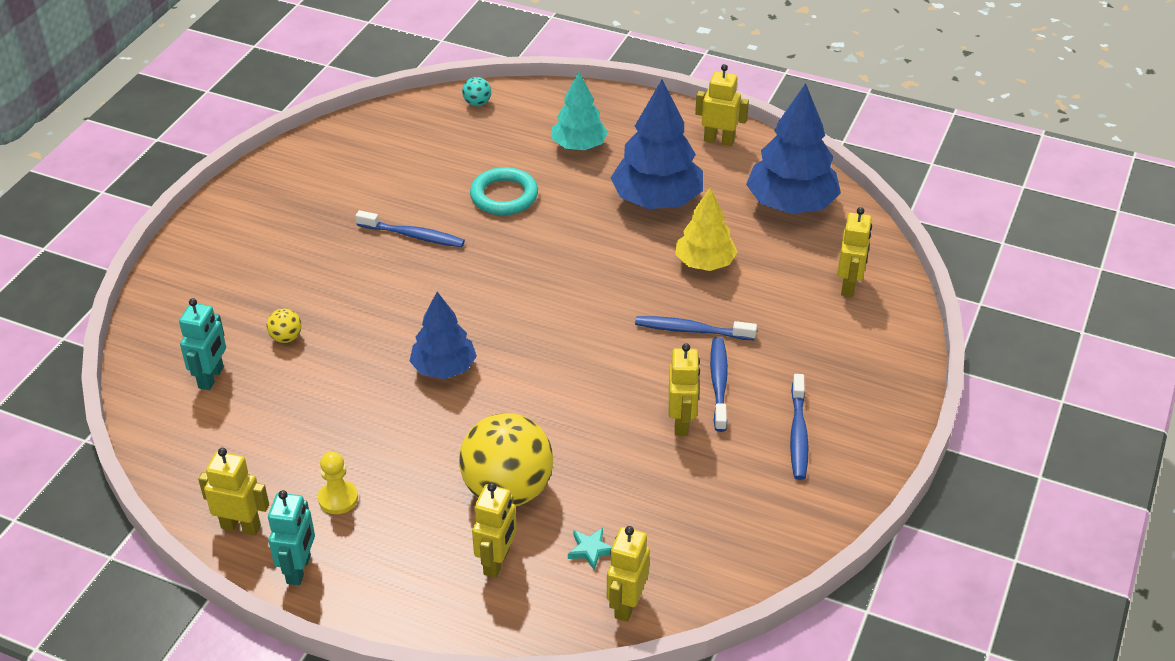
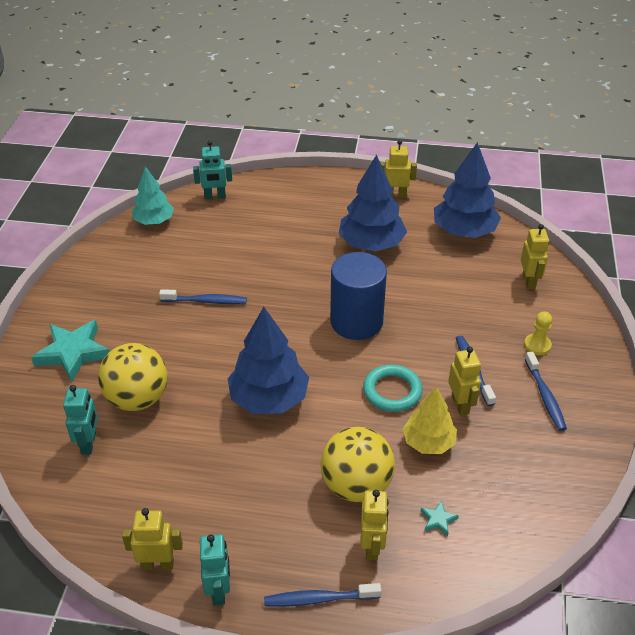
camera: 15 degrees left, 0 degrees up
(230, 269) = (73, 353): none -> turquoise star
(286, 338) = (137, 399): yellow ball -> yellow ball, size x2.45
(338, 498) = (228, 522): yellow pawn -> yellow pawn (537, 345)
(444, 368) = (269, 398): blue tree -> blue tree, size x1.57
(477, 103) = (215, 196): turquoise ball -> turquoise robot
(504, 196) = (261, 260): turquoise ring -> turquoise ring (392, 391)
(579, 146) = (300, 215): turquoise tree -> turquoise tree (154, 221)
(593, 296) = (356, 322): none -> blue cylinder
(626, 604) = (483, 558): yellow robot -> none
(691, 330) = (436, 334): blue toothbrush -> blue toothbrush (318, 599)
(705, 263) = (424, 283): yellow tree -> yellow tree (428, 442)

